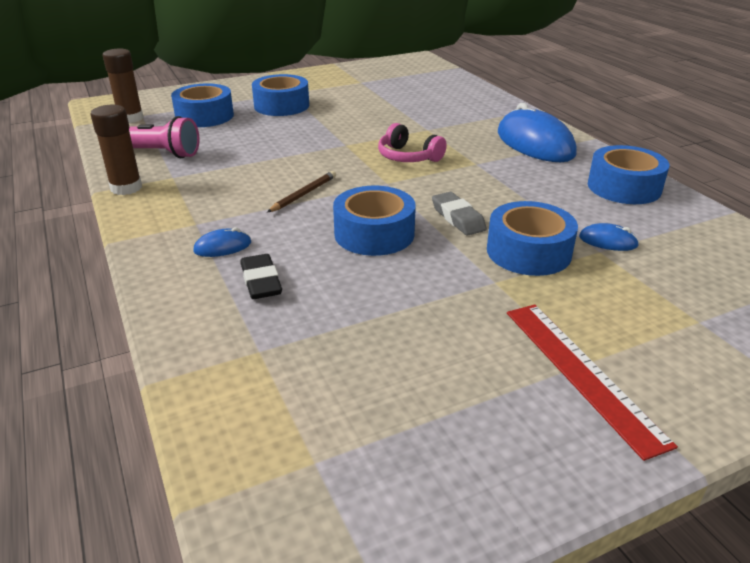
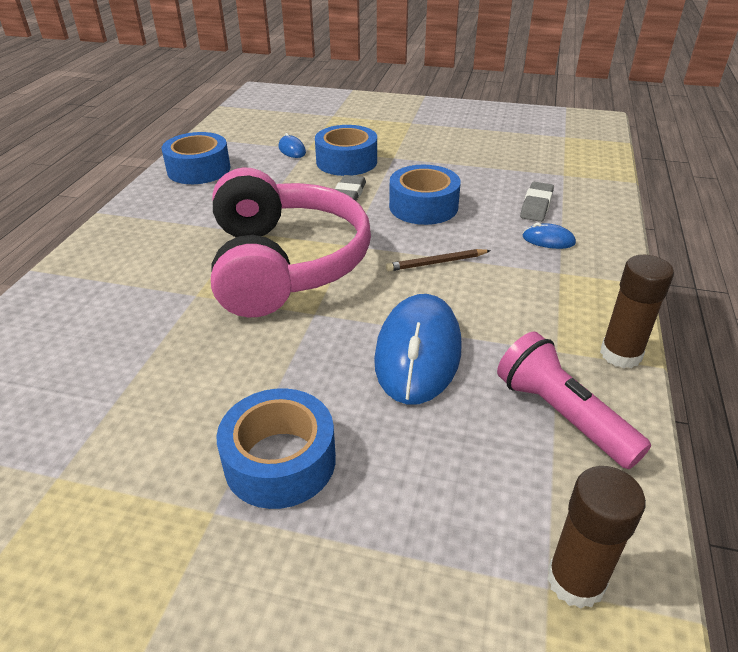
camera: 140 degrees left, 5 degrees up
(204, 116) = (431, 499): blue tape -> none
(261, 281) = (536, 206): black eraser -> grey eraser
(408, 157) = (285, 264): pink headphones -> pink headphones, size x2.33
(535, 143) = (154, 228): blue mouse -> blue mouse (418, 353)
(581, 372) = (418, 120): red ruler -> none

